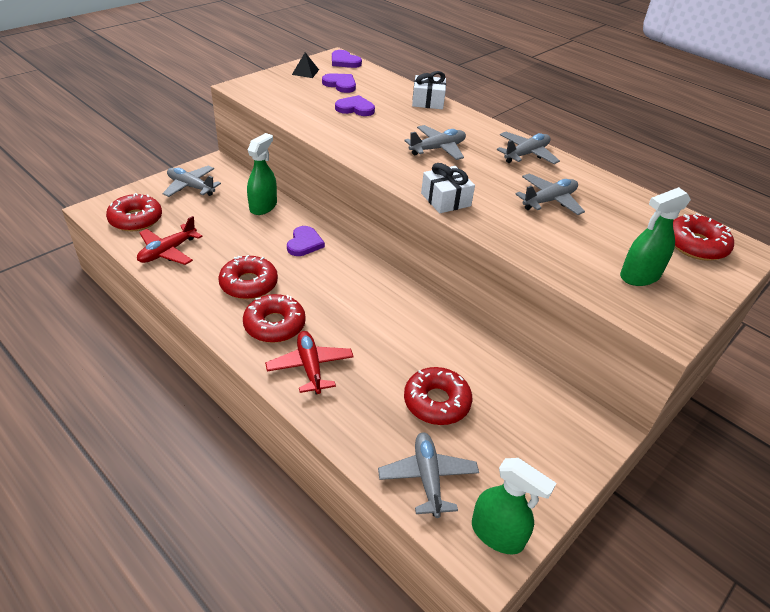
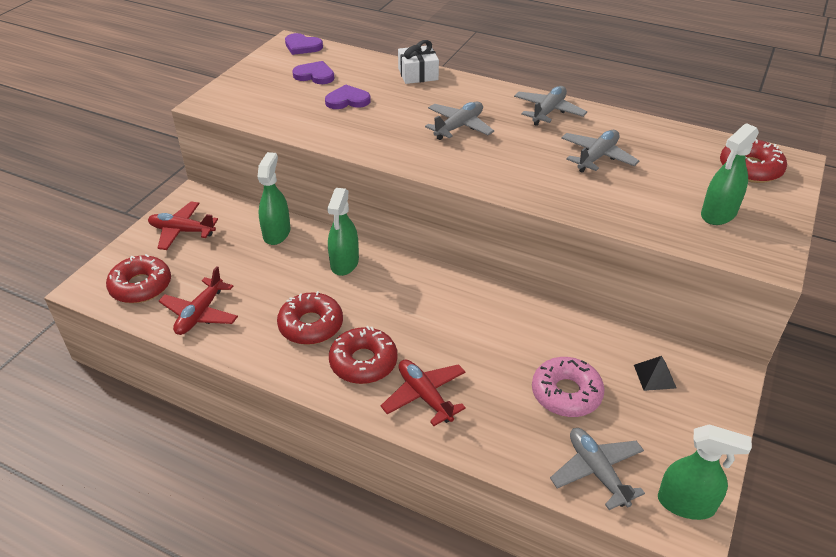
camera: 15 degrees left, 0 degrees up
(191, 187) = (182, 231): grey plane -> red plane
(304, 243) = (344, 263): purple heart -> green spray bottle
(305, 72) = (267, 68): black pyramid -> black pyramid (654, 376)
(436, 402) = (566, 393): red donut -> pink donut
(445, 199) = (499, 182): white gift -> none

